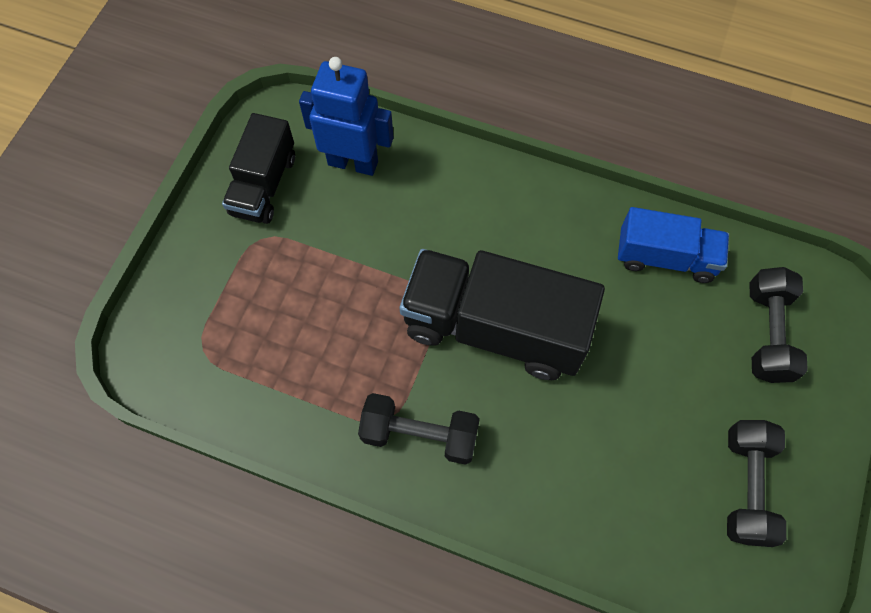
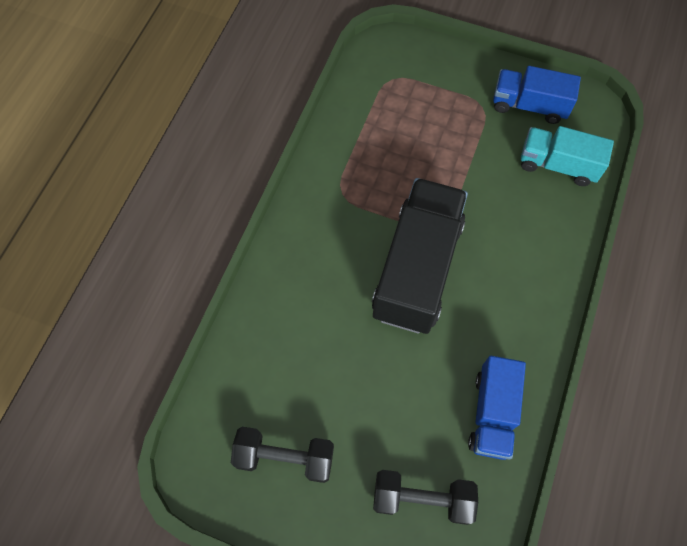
camera: 90 degrees right, 0 degrees up
(264, 185) = (529, 105): black truck -> blue truck
(353, 162) = (558, 165): blue robot -> turquoise truck
(419, 434) = (330, 215): black dumbbell -> none

